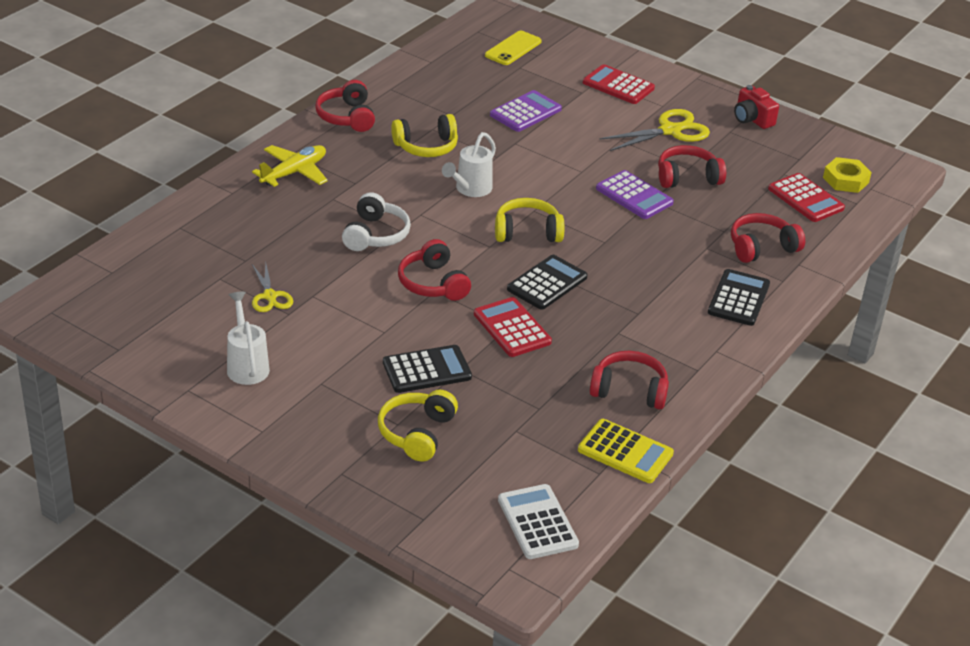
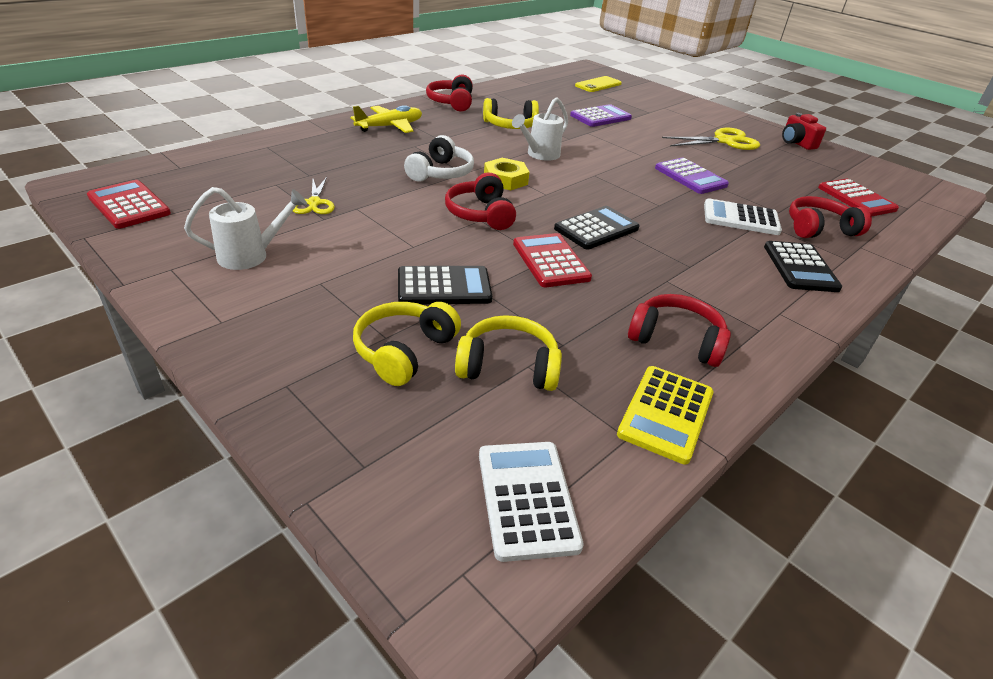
camera: 10 degrees right, 0 degrees up
(247, 365) = (250, 256): white watering can -> white watering can turned 75 degrees clockwise
(527, 232) = (585, 188): yellow headphones -> yellow headphones (508, 366)
(618, 85) = (680, 112): red calculator -> red calculator (129, 205)
(625, 452) = (666, 414): yellow calculator -> yellow calculator turned 75 degrees clockwise
(685, 246) = (741, 218): none -> white calculator
(687, 177) = (740, 171): red headphones -> none
(738, 298) = (800, 267): black calculator -> black calculator turned 150 degrees clockwise
(845, 180) = (892, 190): yellow nut -> yellow nut (505, 179)

